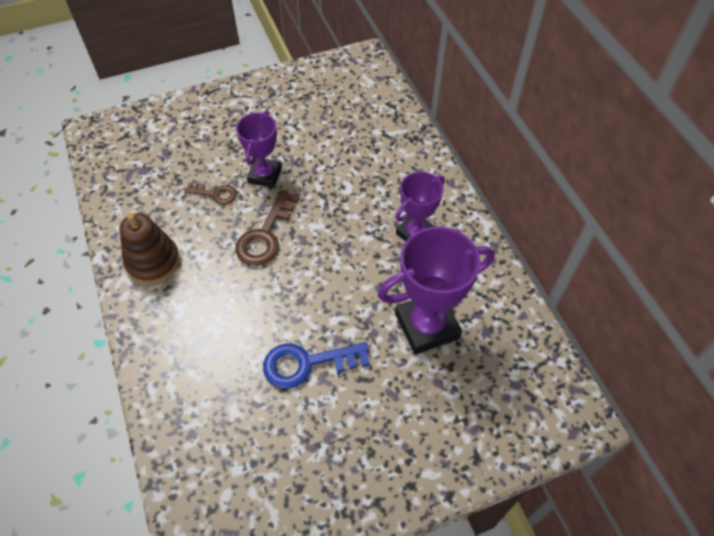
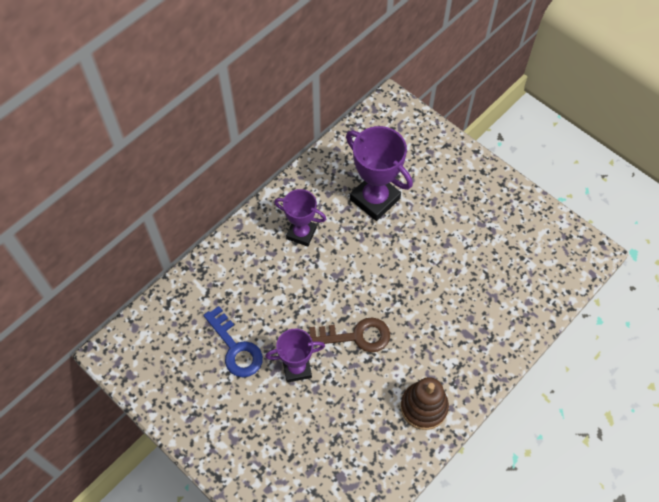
camera: 115 degrees left, 5 degrees up
(215, 194) = (335, 397): brown key -> none
(307, 363) = (442, 258): blue key -> blue key (235, 348)

